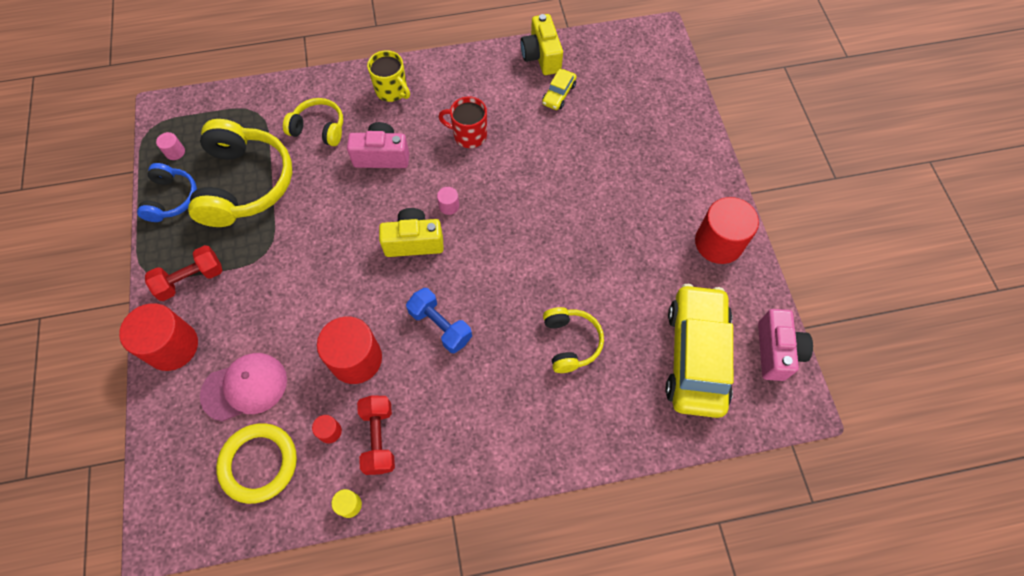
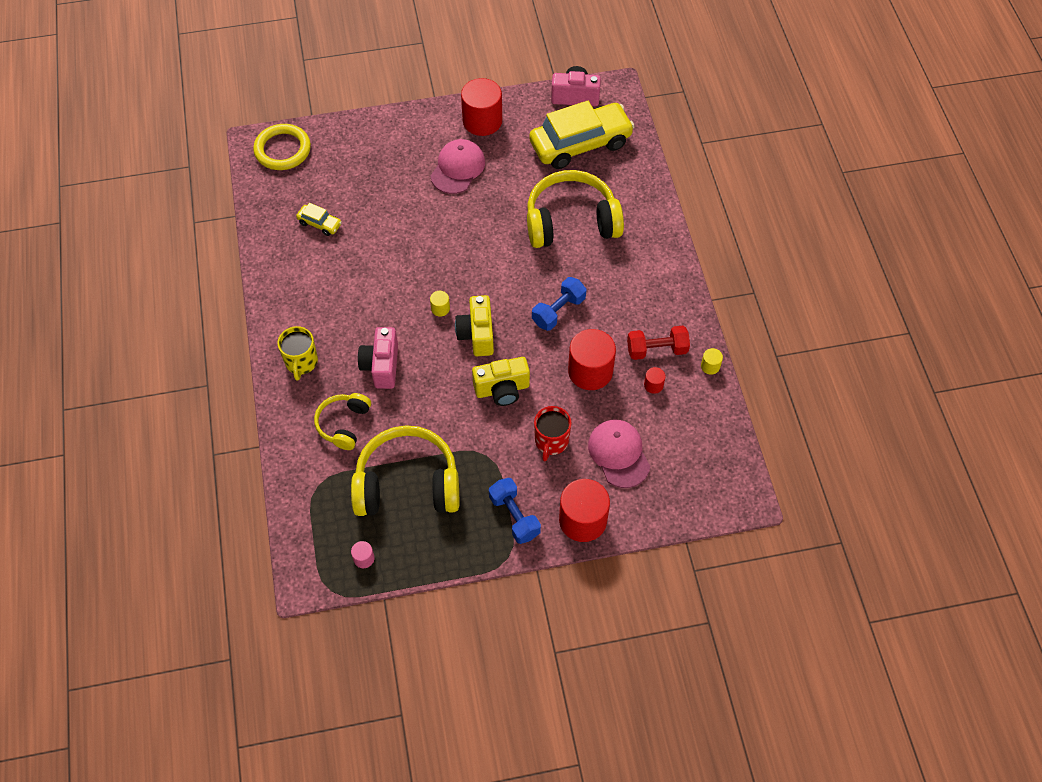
camera: 90 degrees left, 5 degrees down
(172, 198) = (422, 551): blue headphones -> none
(191, 279) = (514, 516): red dumbbell -> blue dumbbell
(259, 463) = (683, 434): yellow ring -> yellow ring (282, 150)
(392, 91) = (301, 362): yellow mug -> yellow mug turned 135 degrees clockwise
(449, 206) = (440, 308): pink cylinder -> yellow cylinder
(469, 135) = (362, 295): red mug -> red mug (551, 441)
(541, 56) = (271, 236): yellow camera -> yellow camera (502, 389)
(570, 342) = (571, 221): yellow headphones -> yellow headphones, size x1.83
(643, 218) = (458, 168): none -> pink cap
(695, 356) = (580, 144): yellow car -> yellow car turned 150 degrees clockwise

